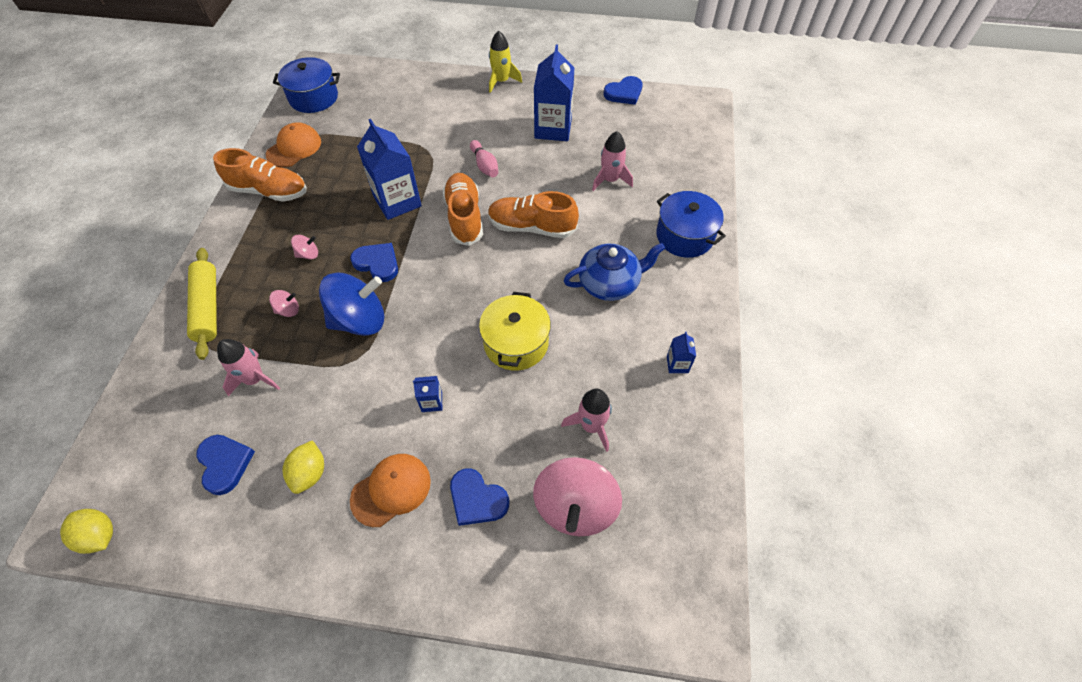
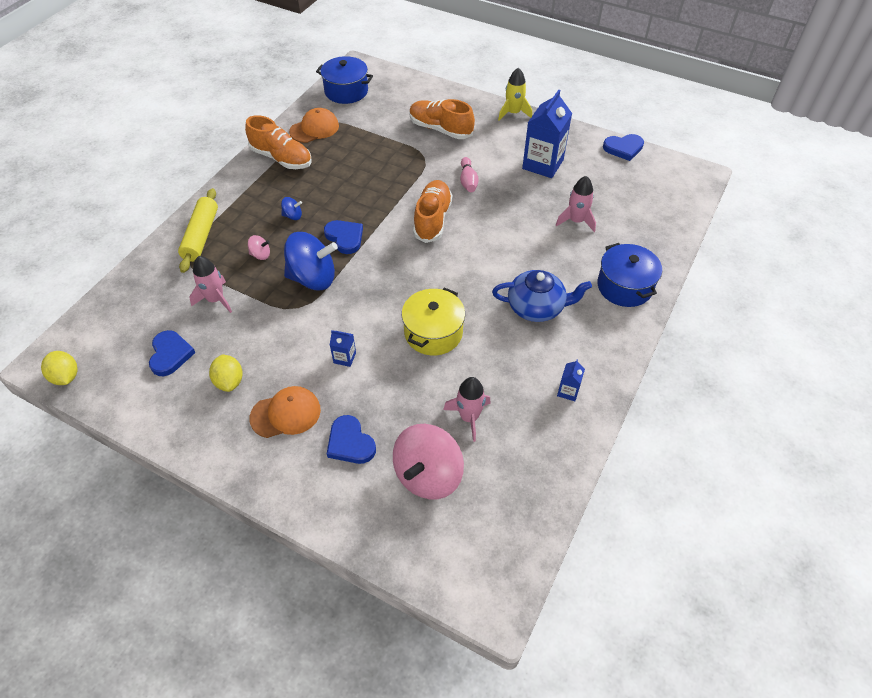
camera: 20 degrees right, 5 degrees down
(308, 254) = (293, 216): pink spinning top -> blue spinning top
(310, 473) = (229, 381): yellow lemon -> yellow lemon turned 45 degrees counterclockwise
(397, 201) = (381, 192): blue carton -> none
(532, 227) = (487, 242): orange shoe -> orange shoe (440, 129)

